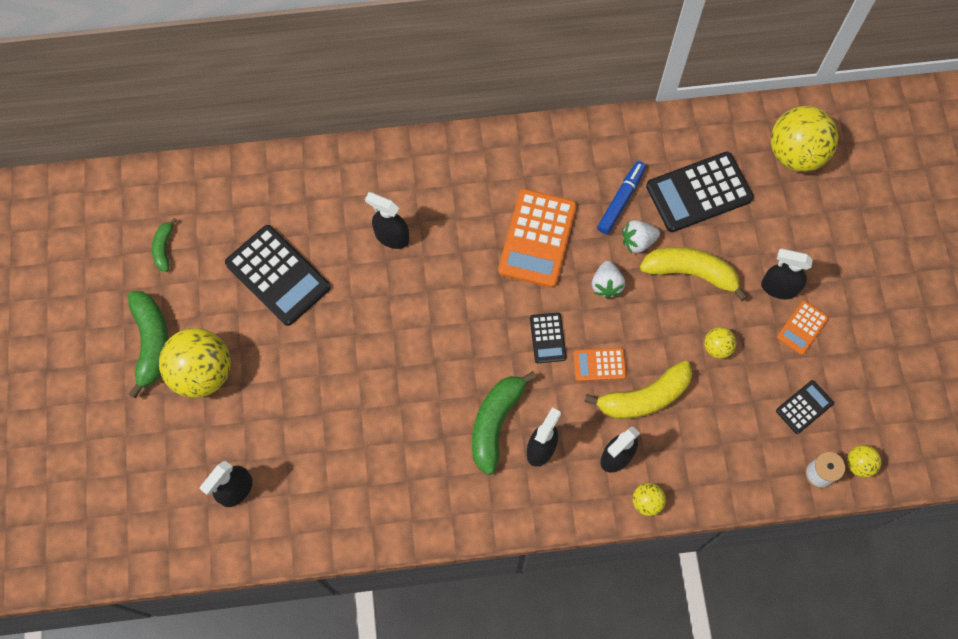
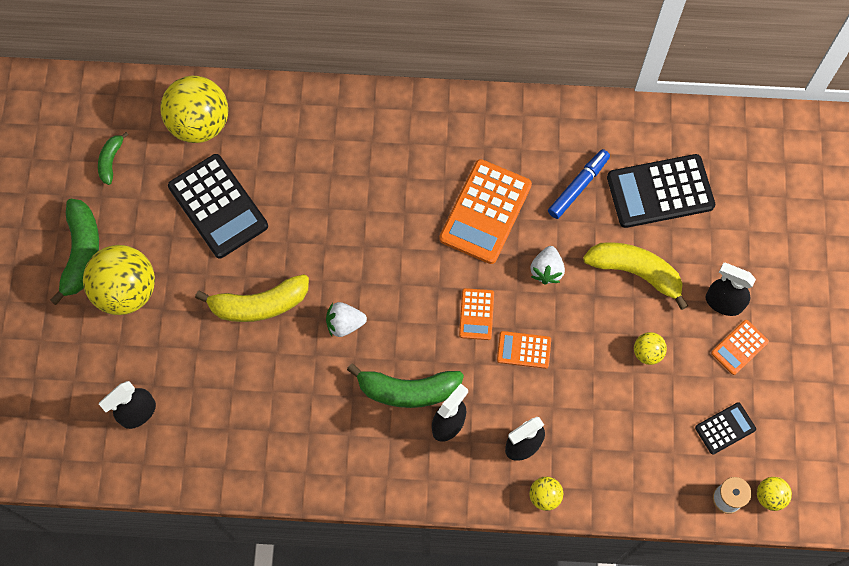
camera: 10 degrees right, 0 degrees up
(391, 237) = (338, 186): black spray bottle -> none
(495, 422) = (407, 390): green banana -> green banana turned 120 degrees counterclockwise
(547, 338) = (476, 314): black calculator -> orange calculator
(638, 241) = (587, 231): white strawberry -> white strawberry (345, 324)
(644, 398) = (562, 391): yellow banana -> yellow banana (259, 304)
(795, 154) = (768, 168): yellow ball -> yellow ball (200, 124)

